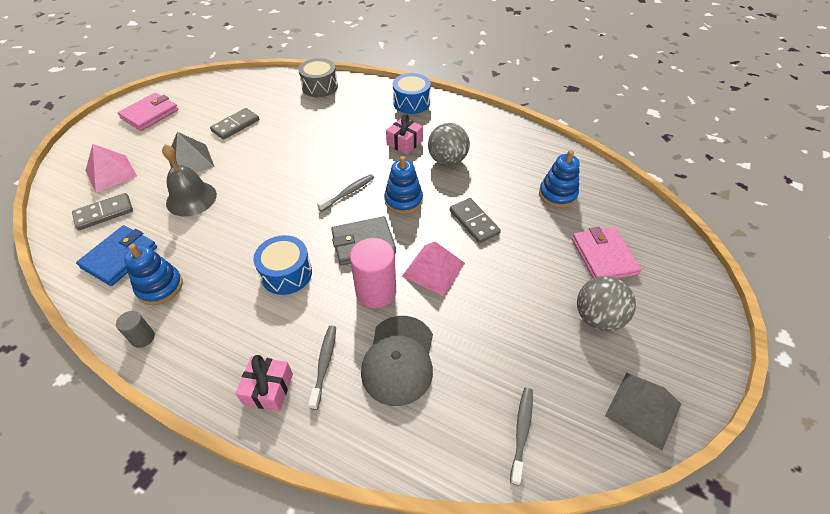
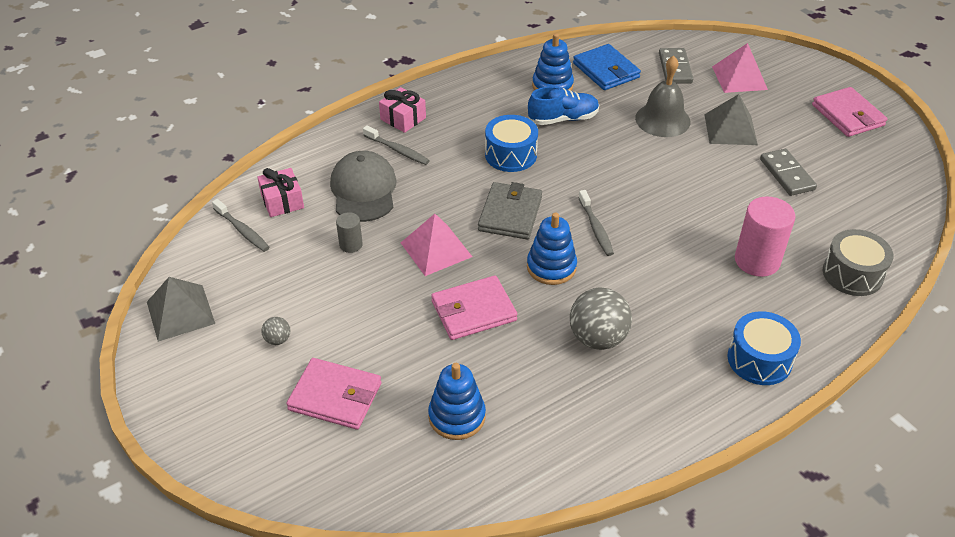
camera: 120 degrees right, 5 degrees down
(143, 338) = (504, 71): grey cylinder -> grey cylinder (351, 245)
(215, 259) = (563, 119): none -> blue shoe
(376, 292) = (443, 201): pink cylinder -> pink cylinder (757, 261)
(399, 359) = (363, 190): grey cap -> grey cap turned 45 degrees clockwise
(404, 143) = (662, 311): pink gift -> pink gift (282, 201)
(474, 222) = (473, 311): grey domino -> pink wallet
(597, 318) = (278, 340): grey ball -> grey ball, size x0.46

